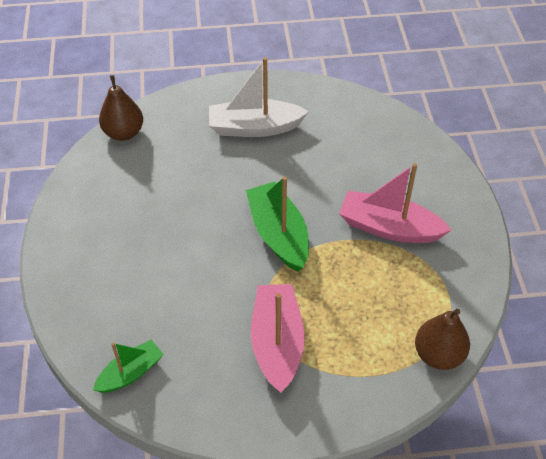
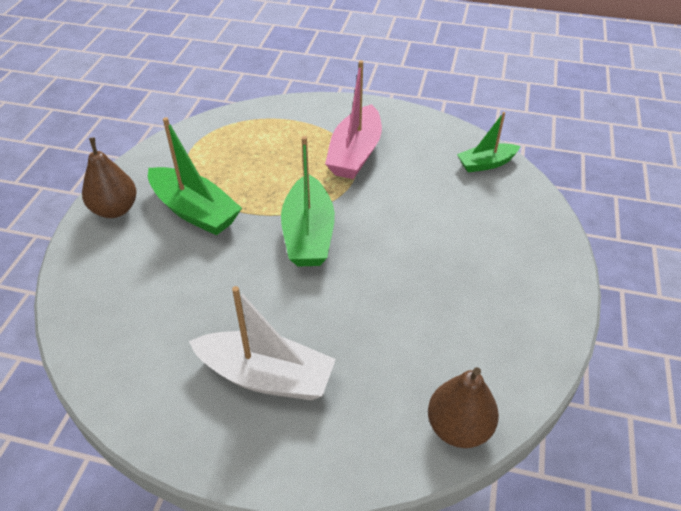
camera: 160 degrees left, 5 degrees down
(389, 228) = (195, 211): pink boat -> green boat
(438, 355) = (233, 119): brown pear -> brown pear (115, 210)

